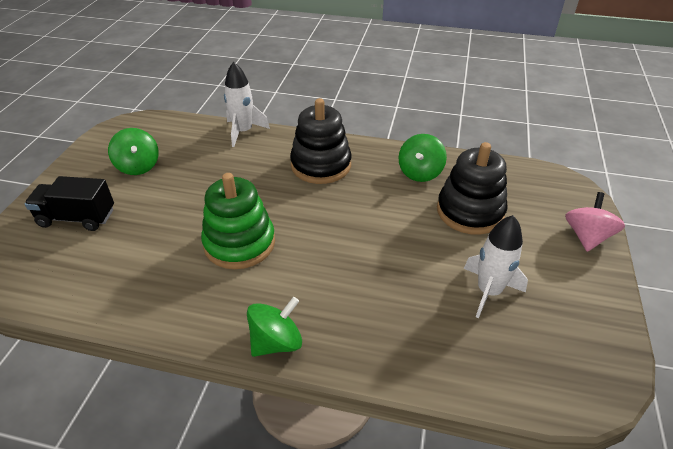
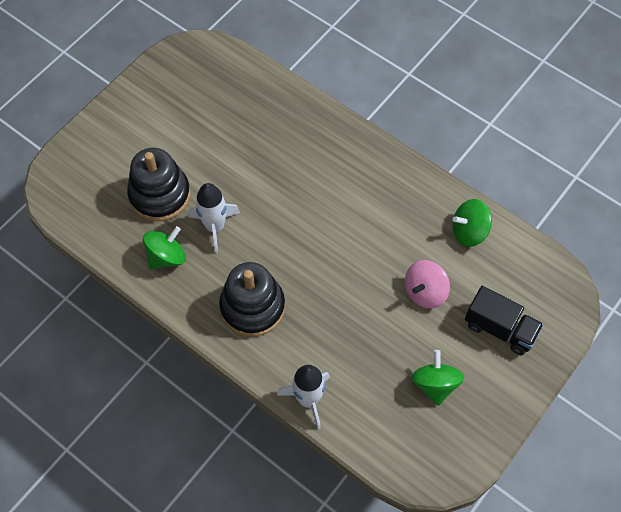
camera: 155 degrees left, 20 degrees up
(239, 243) = (365, 240): green stacking toy -> none
(276, 342) = (368, 147): green spinning top -> green spinning top (469, 231)
(488, 291) = (205, 125): white rocket -> white rocket (215, 227)
(587, 237) = (93, 136): pink spinning top -> pink spinning top (425, 292)

